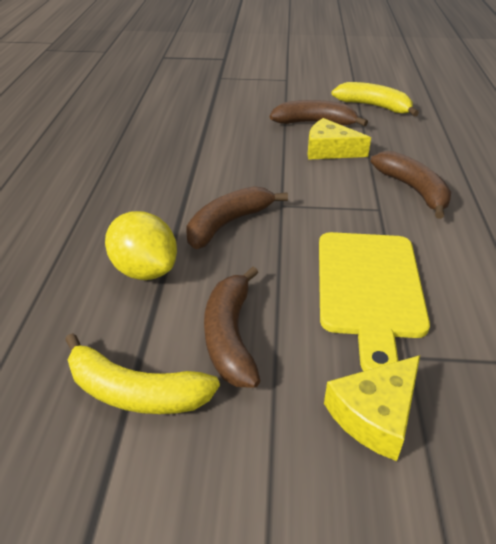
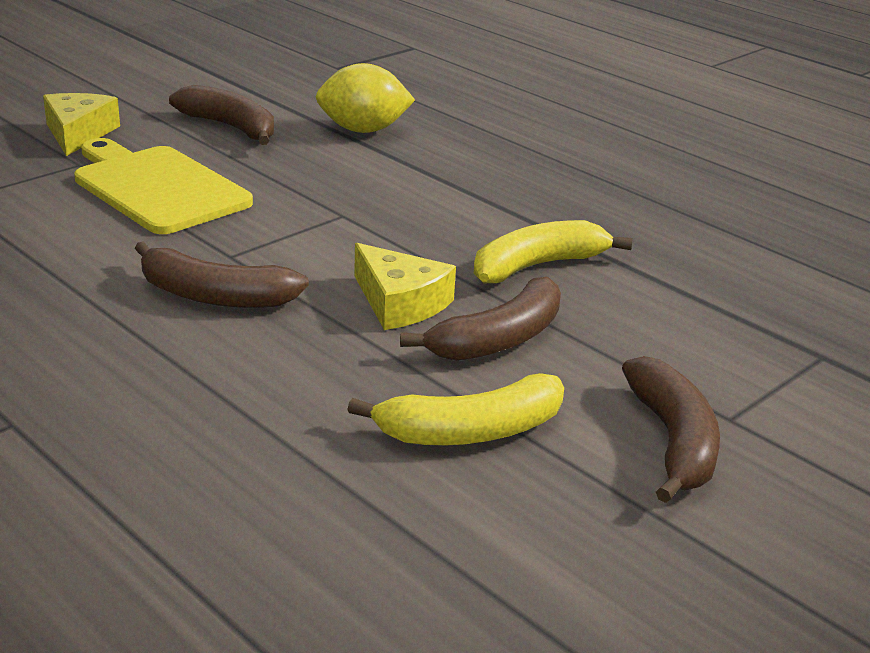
camera: 130 degrees right, 10 degrees down
(135, 392) = (249, 92): yellow banana -> yellow banana (537, 266)
(228, 224) = (362, 180): brown banana -> brown banana (673, 441)
(330, 150) = (400, 303): yellow cheese -> yellow cheese turned 75 degrees clockwise

